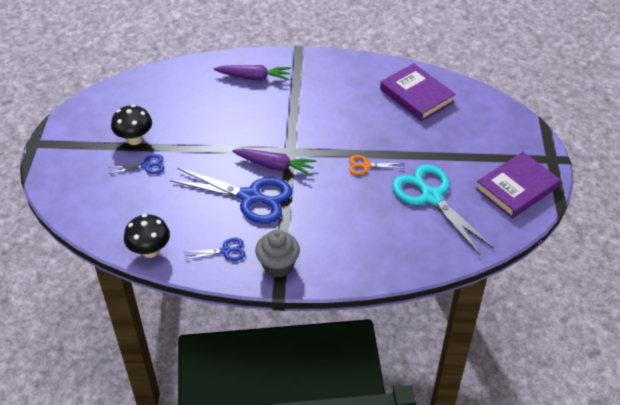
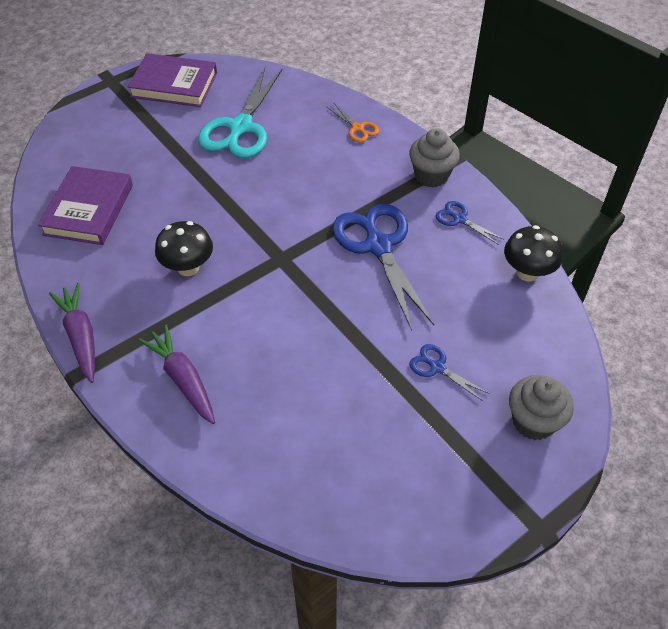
camera: 130 degrees left, 5 degrees up
(74, 179) = (533, 421): none -> grey cupcake
(134, 139) = (413, 417): black mushroom -> black mushroom (188, 268)
(275, 166) = (316, 256): purple carrot -> purple carrot (81, 336)
(365, 166) = (243, 189): orange scissors -> orange scissors (357, 128)

